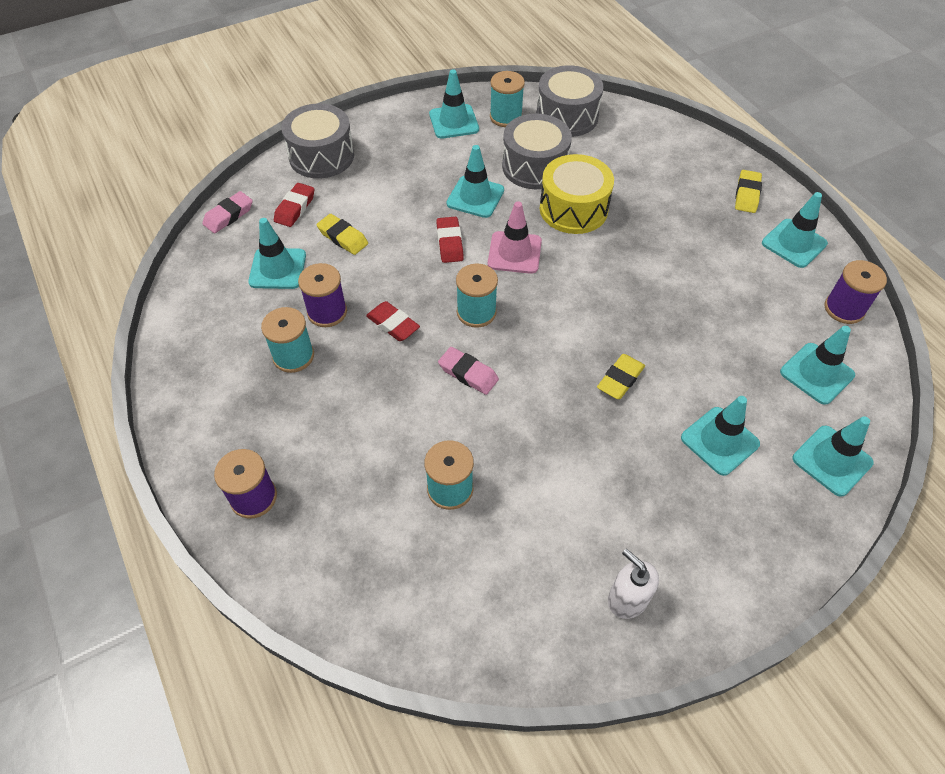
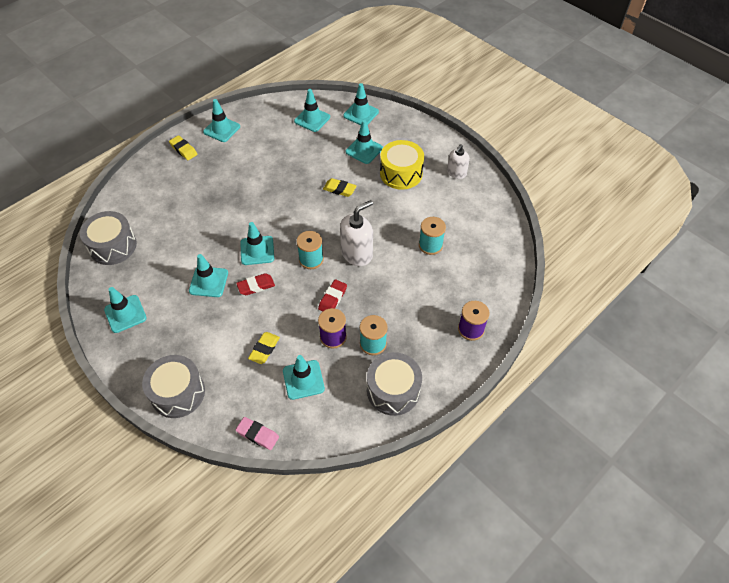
camera: 105 degrees left, 0 degrees up
(295, 208) = (240, 391): red eraser -> none
(468, 373) = (357, 253): pink eraser -> white soap dispenser
(505, 117) = (116, 282): turquoise spool -> none
(514, 253) = (257, 250): pink traffic cone -> turquoise traffic cone
(534, 166) = (172, 255): grey drum -> grey drum (393, 390)
(573, 209) = (211, 228): yellow drum -> yellow drum (401, 173)
(747, 195) = (183, 150): yellow eraser -> yellow eraser turned 45 degrees clockwise
(844, 309) = (266, 110): purple spool -> none

